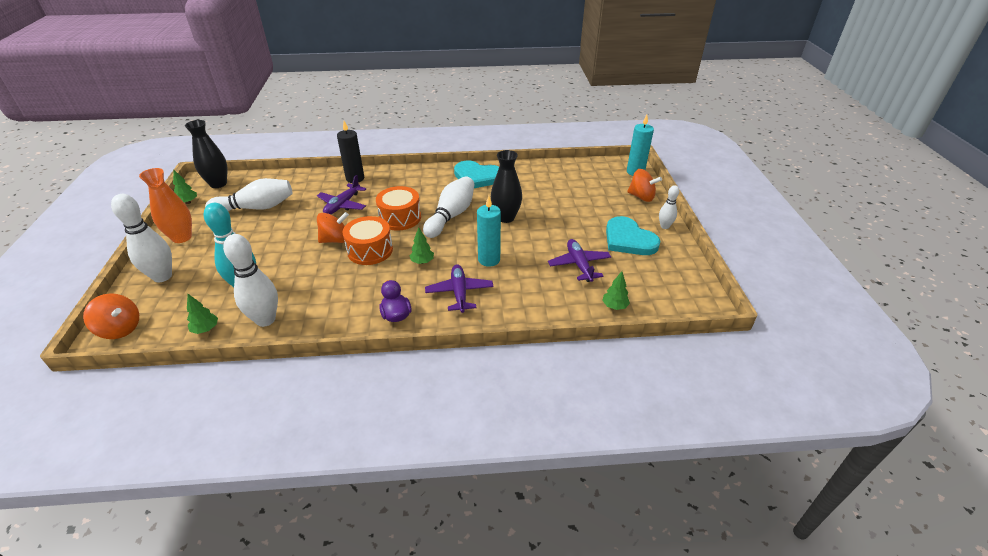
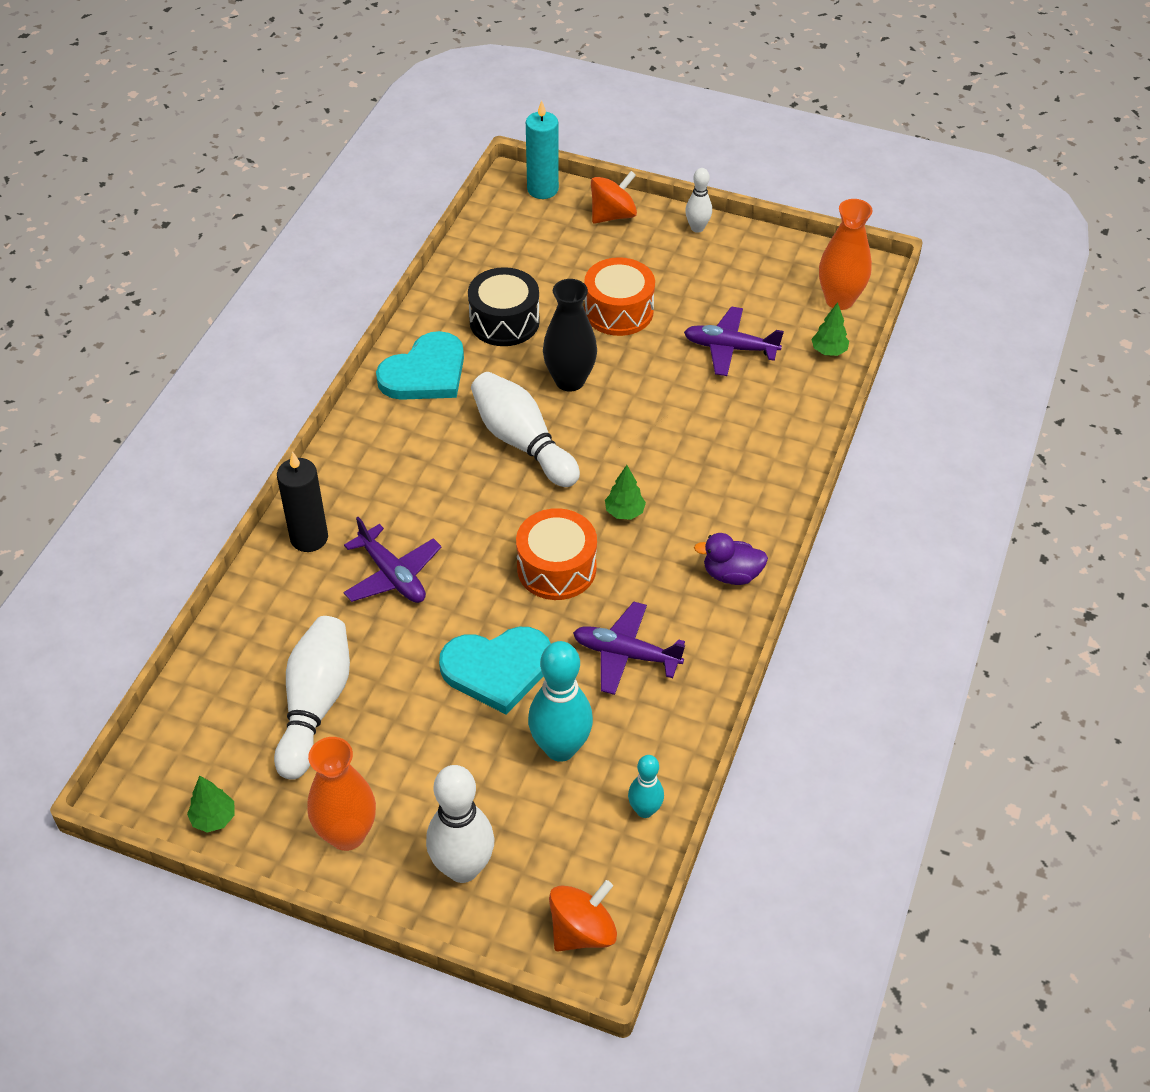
camera: 65 degrees left, 10 degrees up
(206, 329) = (644, 810): green tree -> turquoise bowling pin
(218, 184) = (170, 760): black vase -> none
(265, 320) = (661, 730): white bowling pin -> none
(335, 240) = (499, 606): orange spinning top -> none
(400, 218) = (486, 507): orange drum -> orange drum (618, 311)
(459, 293) = (720, 492): purple plane -> purple plane (626, 654)
(489, 259) = (663, 436): turquoise candle -> none
(530, 187) = (504, 321): none -> black drum
(628, 239) = (704, 276): turquoise heart -> turquoise heart (497, 669)
(665, 299) = (839, 300): none -> orange vase

